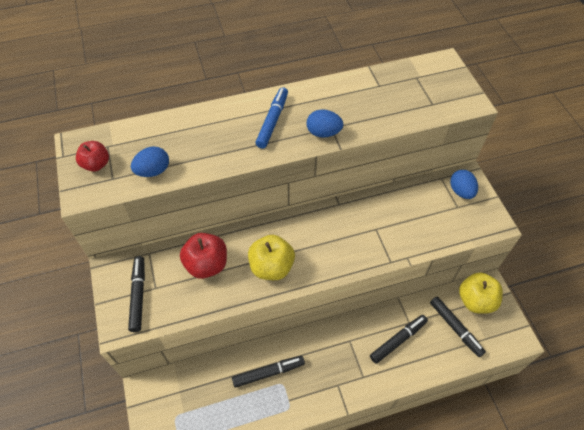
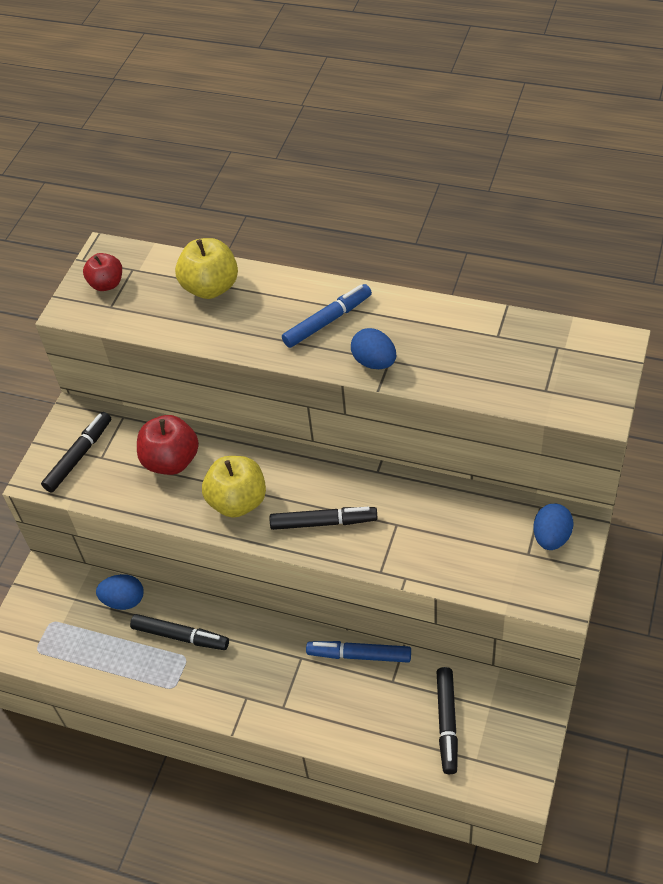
camera: 40 degrees right, 5 degrees down
(153, 171) = (155, 318): blue egg -> blue egg (124, 600)
(380, 319) = (359, 655): none -> blue marker
(398, 340) = (360, 693): black marker -> black marker (323, 523)
(475, 300) = (505, 707): yellow apple -> yellow apple (210, 287)

